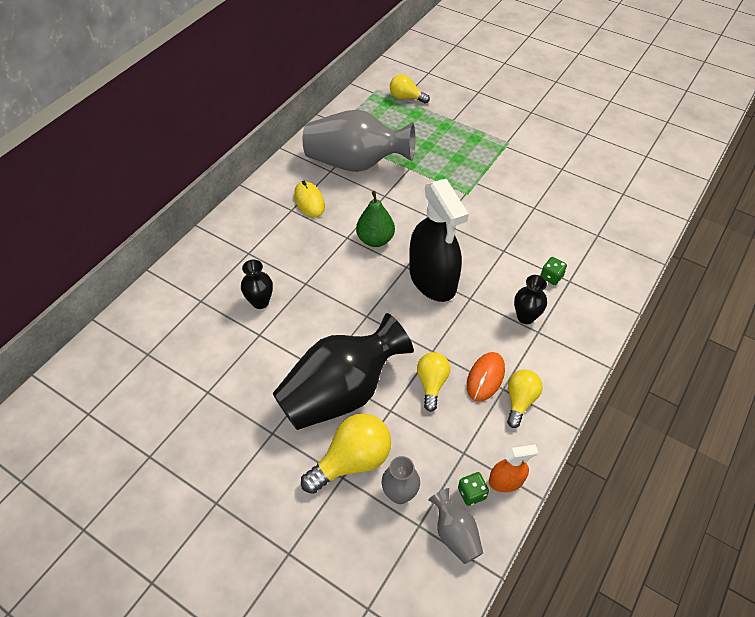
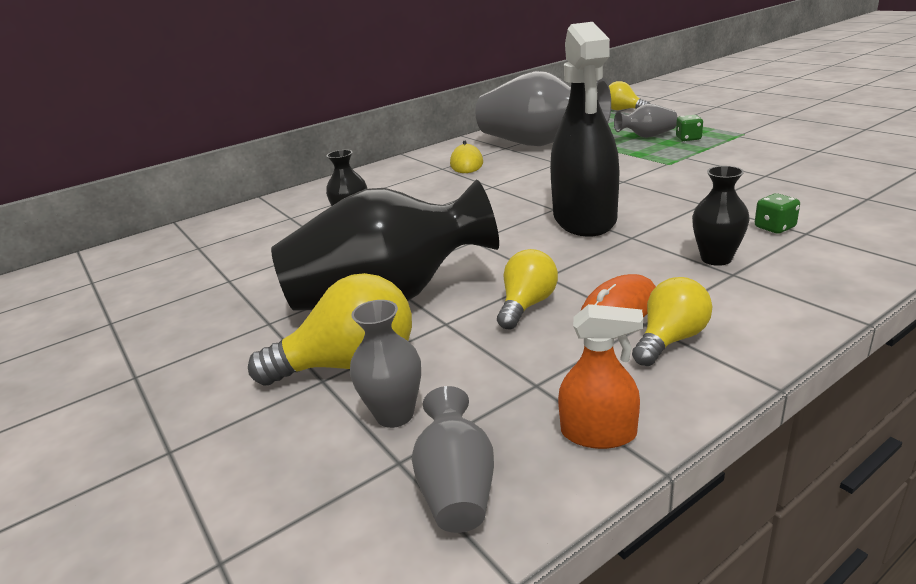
camera: 25 degrees right, 25 degrees down
(375, 239) = (526, 189): green pear -> none
(439, 148) = (646, 136): none -> grey vase
(471, 493) = (522, 437): green dice -> green dice (688, 138)

